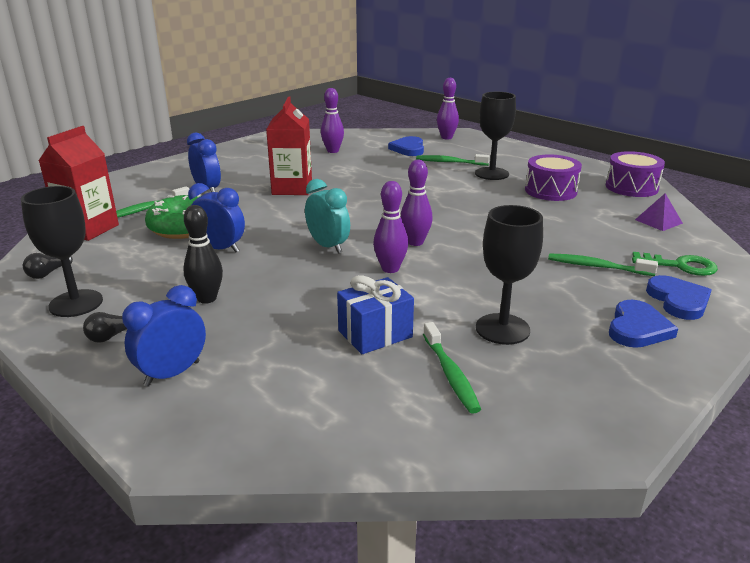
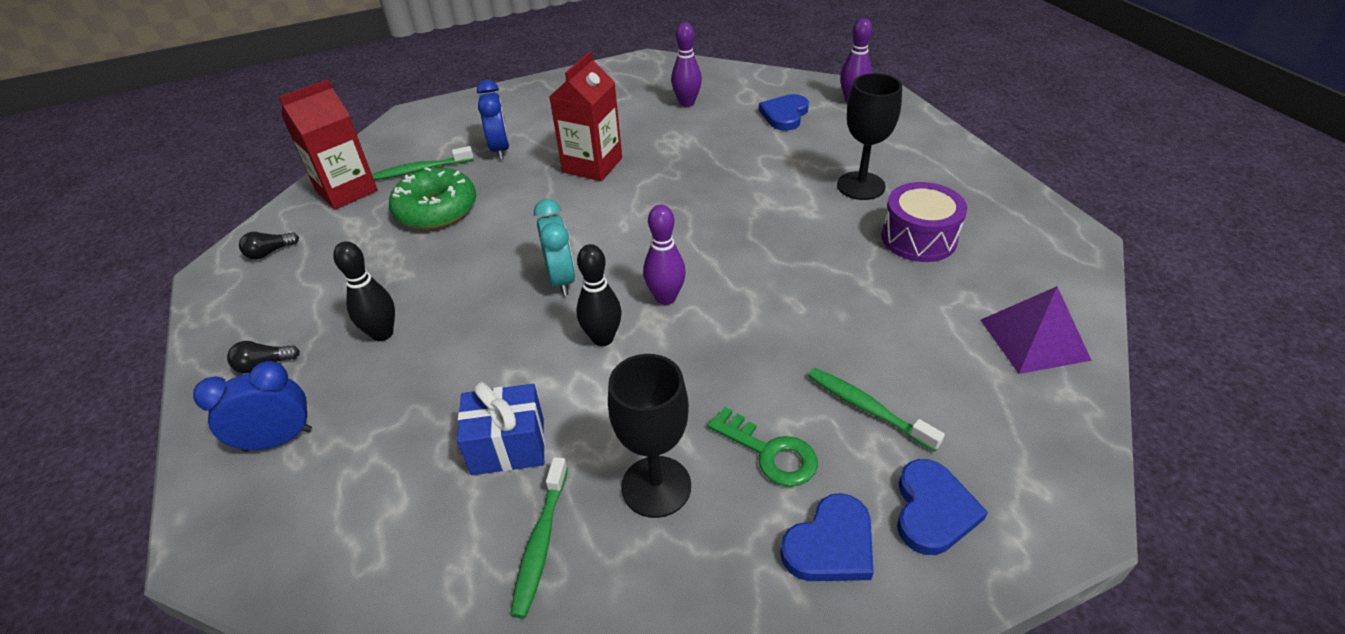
camera: 25 degrees right, 15 degrees up
(76, 303) = (265, 305): black goblet -> none
(220, 249) = (448, 254): blue clock -> none
(390, 269) = (603, 338): purple bowling pin -> black bowling pin
(449, 162) = (820, 152): green toothbrush -> none
(631, 187) = (1049, 256): purple drum -> none
(658, 221) = (1034, 339): purple pyramid -> purple pyramid, size x1.56
(680, 266) = (993, 441): green key -> green key (770, 453)

